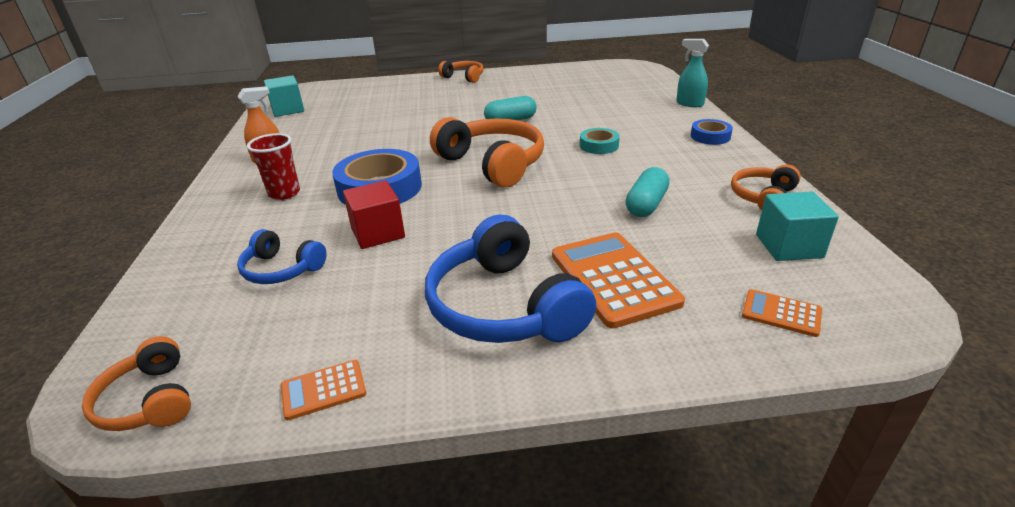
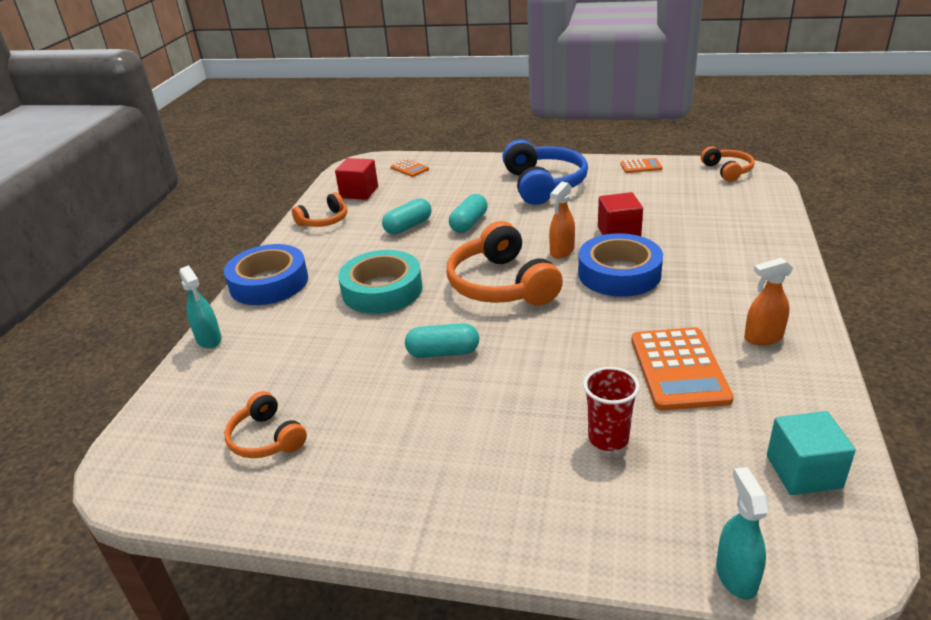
camera: 160 degrees left, 0 degrees up
(282, 269) = (686, 217): blue headphones -> none
(284, 193) = (716, 282): red cup -> red cup (608, 438)
(337, 84) = (736, 576): none -> turquoise spray bottle
(443, 201) = (562, 251): none -> orange spray bottle
(464, 77) = (448, 523): orange headphones -> orange headphones (266, 438)
(573, 219) = (469, 223): none -> turquoise capsule
(599, 145) = (382, 290): turquoise tape -> turquoise tape, size x1.93
(613, 279) = (474, 189): orange calculator -> orange calculator (678, 369)
(710, 136) = (269, 283): blue tape -> blue tape, size x1.93
(788, 246) = (359, 192): turquoise cube -> red cube

